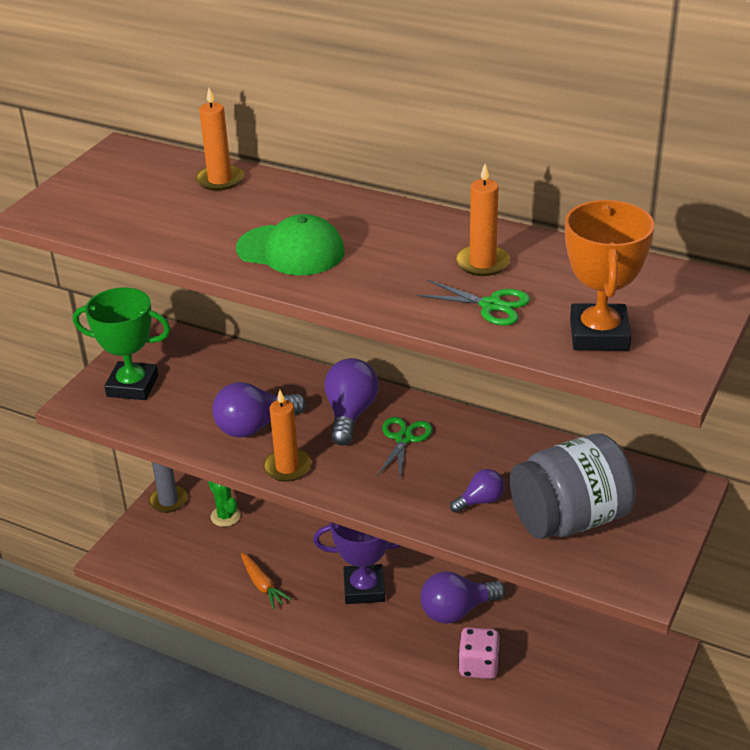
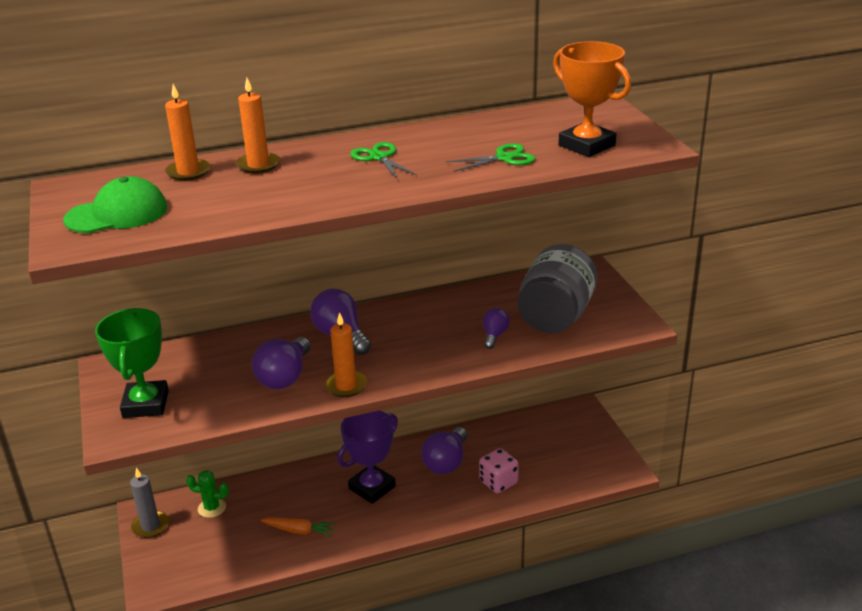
camera: 45 degrees left, 5 degrees down
(132, 386) = (145, 404): green trophy -> green trophy turned 60 degrees counterclockwise
(291, 250) = (323, 185): green cap -> green cap (117, 214)
(404, 439) = (397, 330): green scissors -> green scissors (379, 157)
(482, 263) = (458, 142): orange candle -> orange candle (258, 165)

